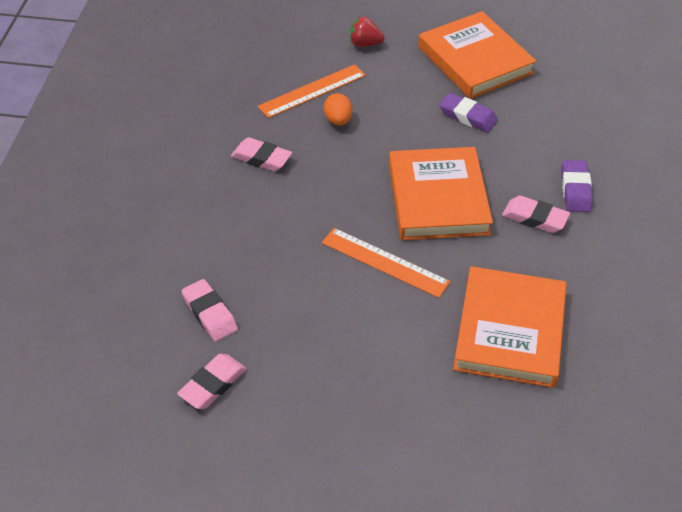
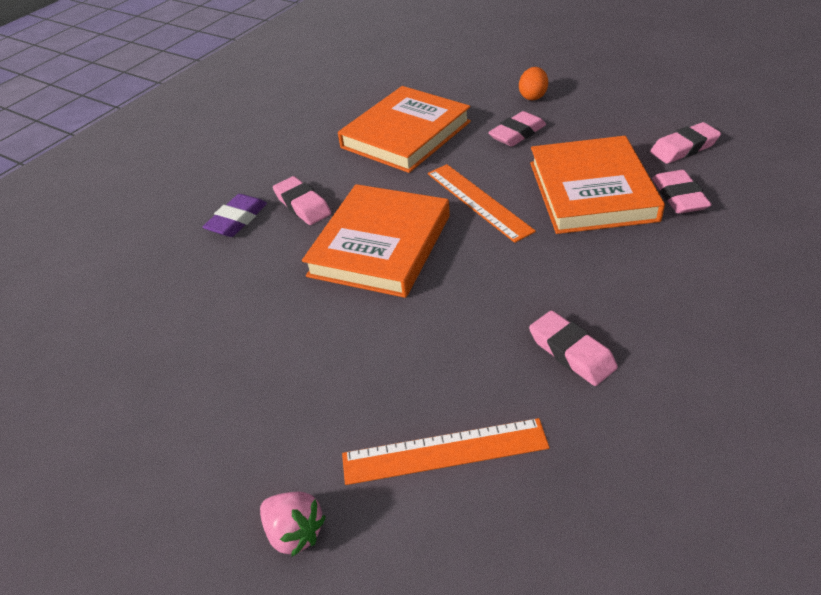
camera: 150 degrees left, 5 degrees down
(338, 120) = (434, 381): orange egg -> orange egg (533, 96)
(365, 44) = (295, 532): red strawberry -> pink strawberry
(392, 363) = (517, 134): none -> pink eraser
(467, 116) = (260, 334): purple eraser -> none
(475, 60) = (161, 426): orange book -> orange book (591, 191)

